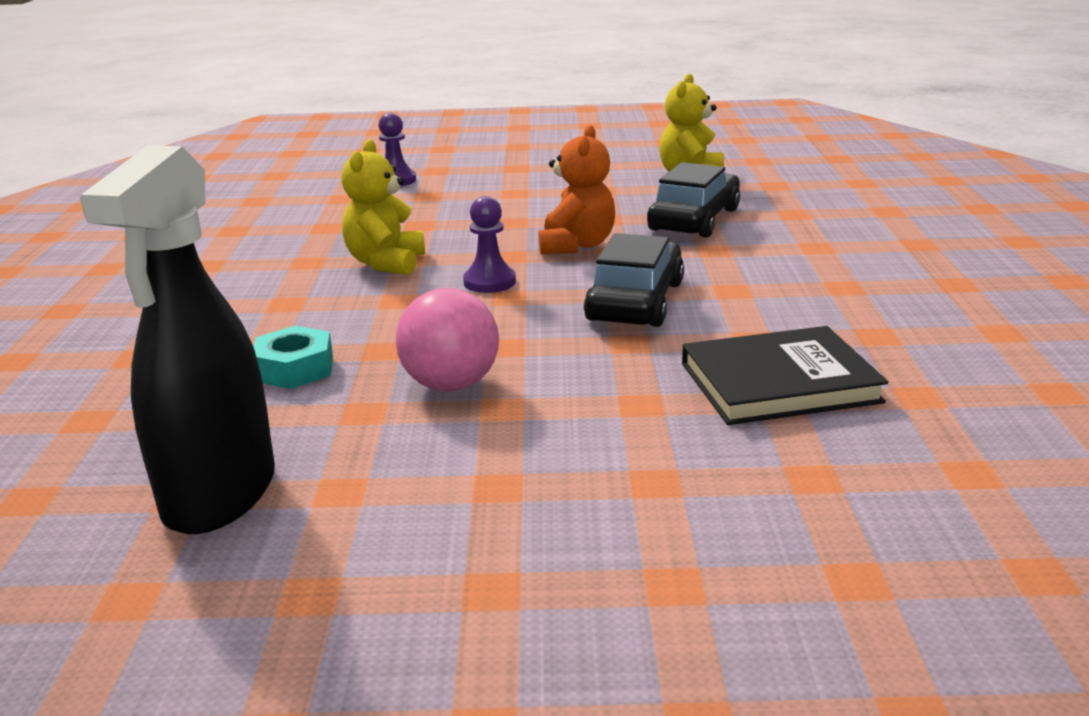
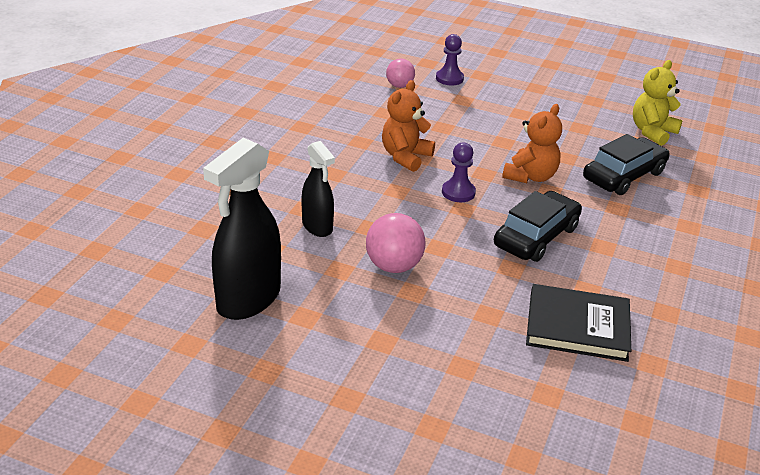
camera: 20 degrees right, 10 degrees up
(295, 369) = (317, 227): turquoise nut -> black spray bottle
(330, 199) = (399, 86): none -> pink ball
(386, 263) = (405, 157): yellow teddy bear -> orange teddy bear

